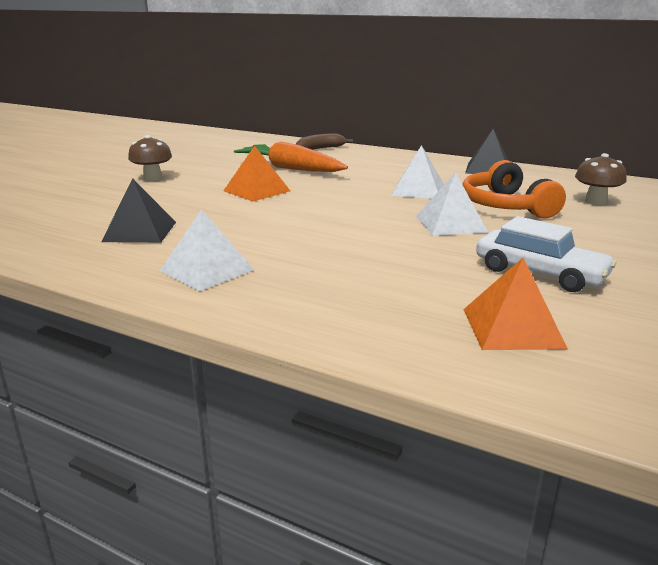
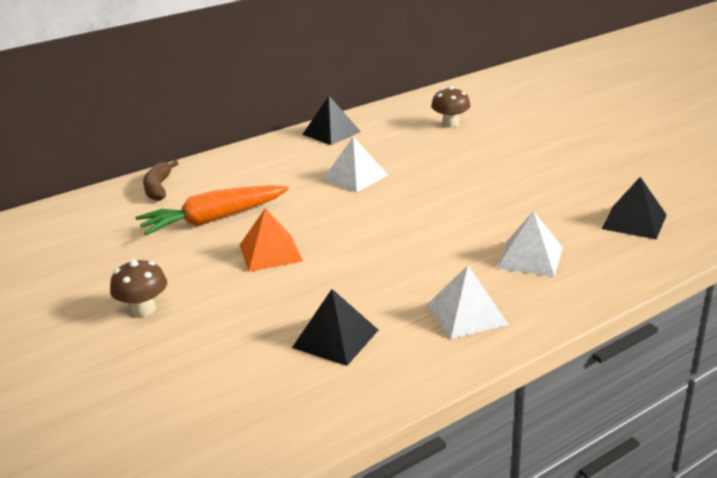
camera: 60 degrees left, 5 degrees up
(450, 224) = (449, 188): white pyramid -> white pyramid (530, 257)
(506, 206) = (430, 156): orange headphones -> none
(512, 328) = (634, 221): orange pyramid -> black pyramid
(539, 273) = (563, 187): white car -> none

